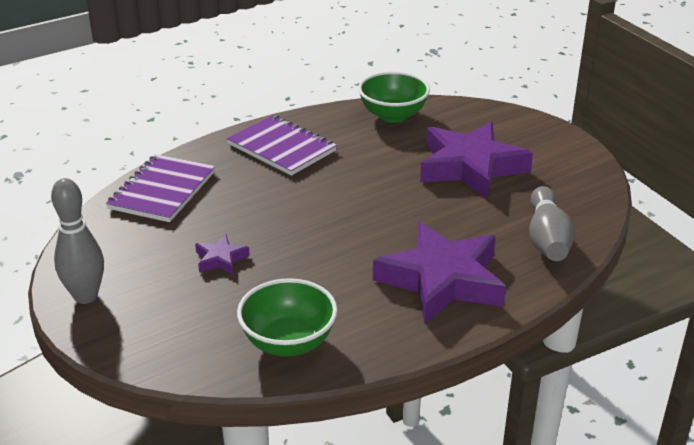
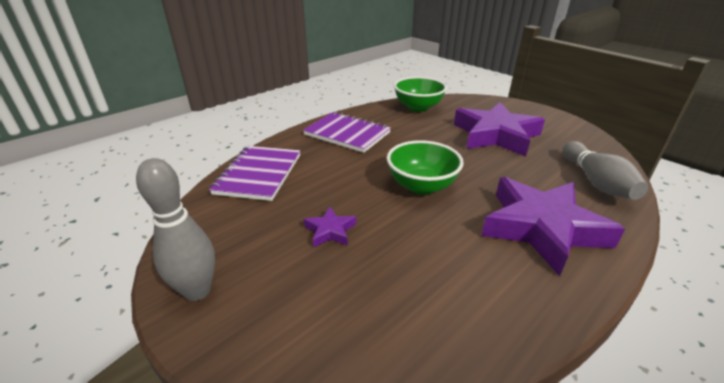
camera: 10 degrees left, 0 degrees up
(288, 343) = (438, 320): green bowl -> green bowl (421, 186)

